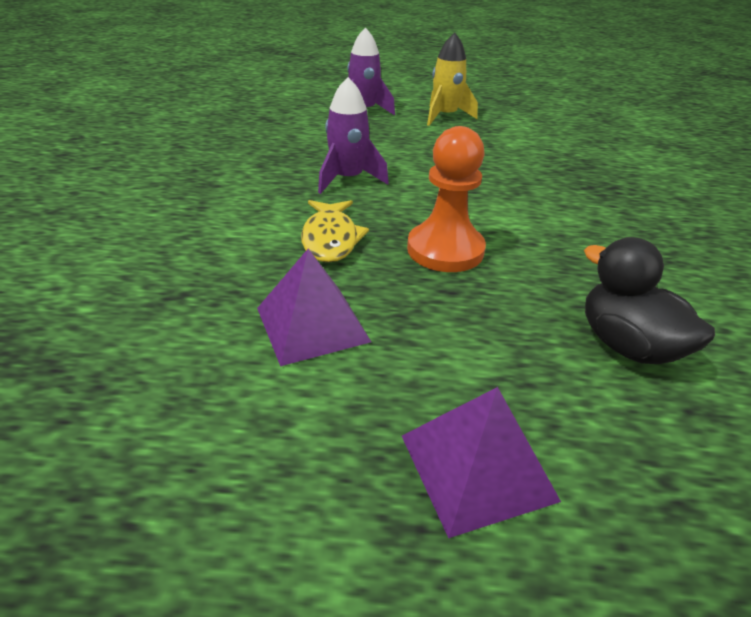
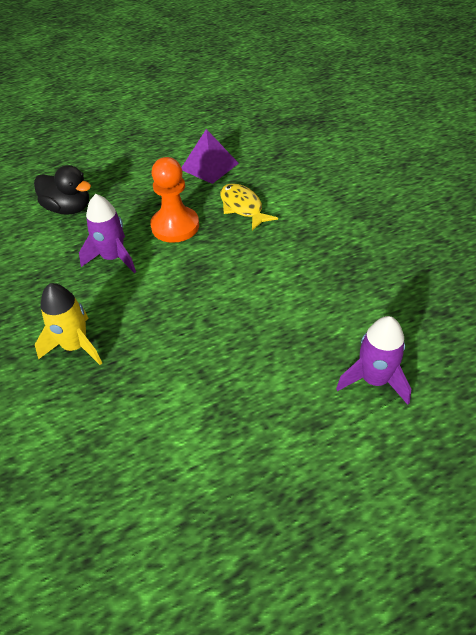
camera: 155 degrees right, 10 degrees up
(348, 179) = (280, 259): purple rocket -> purple rocket (113, 258)
(445, 116) = (281, 417): yellow rocket -> yellow rocket (75, 346)
(477, 466) = (121, 150): purple pyramid -> none

